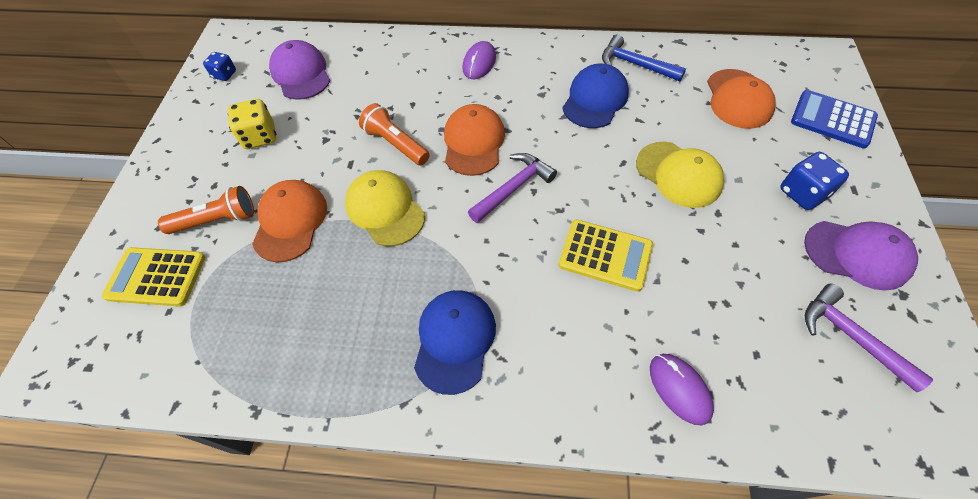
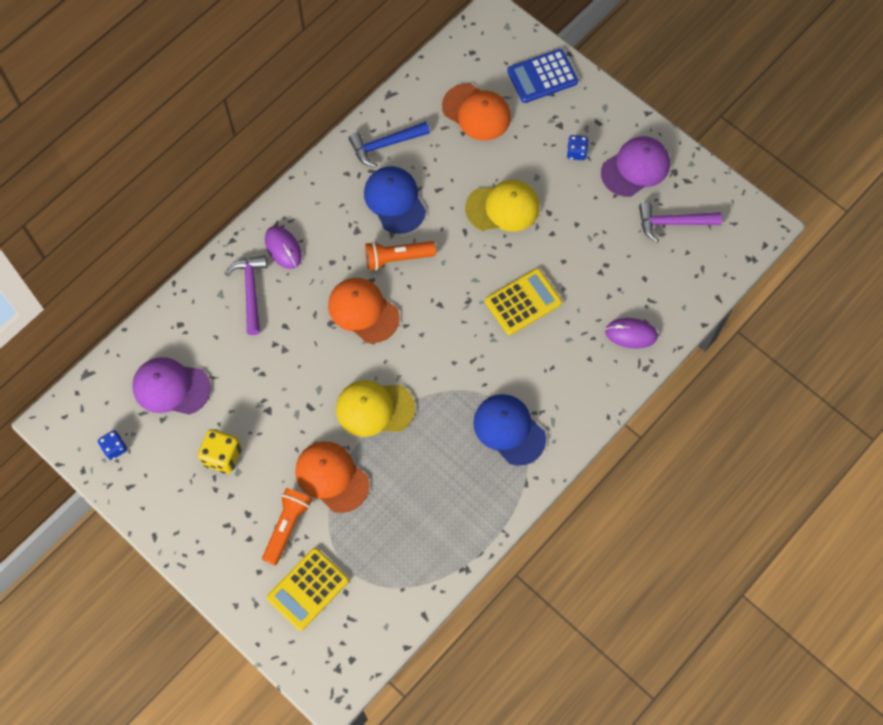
camera: 55 degrees left, 10 degrees up
(396, 144) = (317, 364): orange flashlight -> orange flashlight (397, 258)
(513, 188) = (426, 315): purple hammer -> purple hammer (251, 291)
(802, 193) = (576, 152): blue dice -> blue dice, size x0.64

